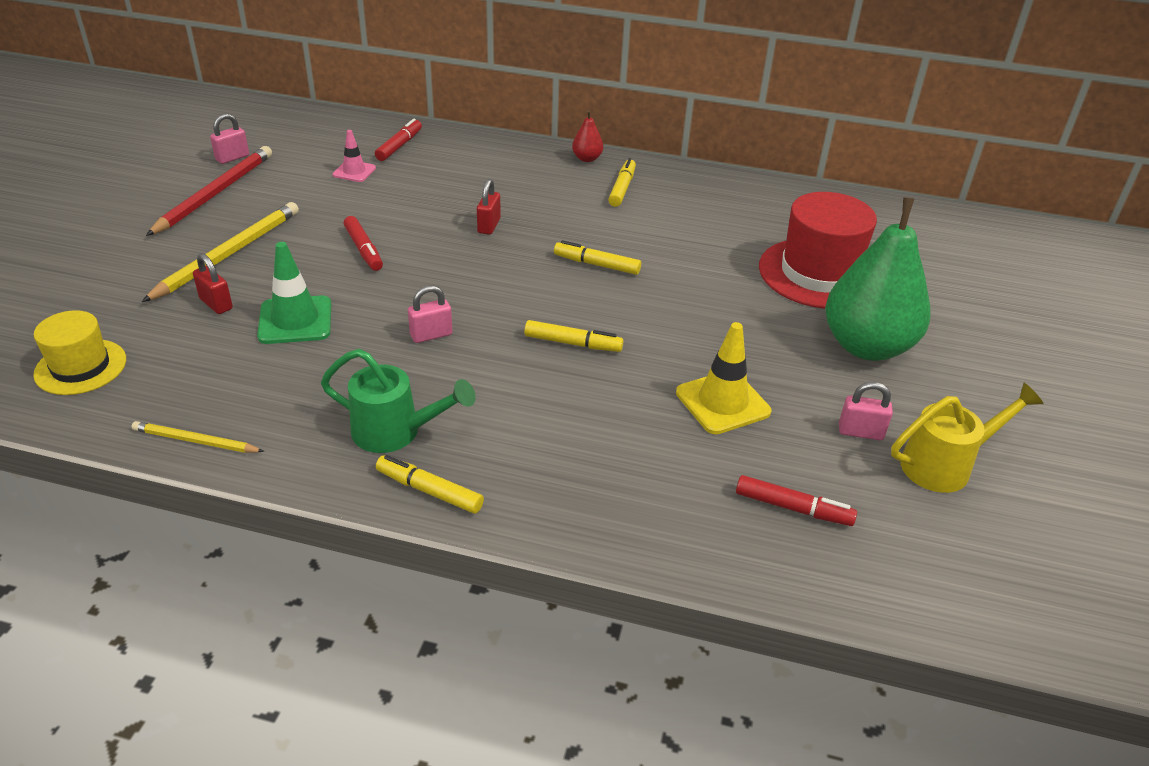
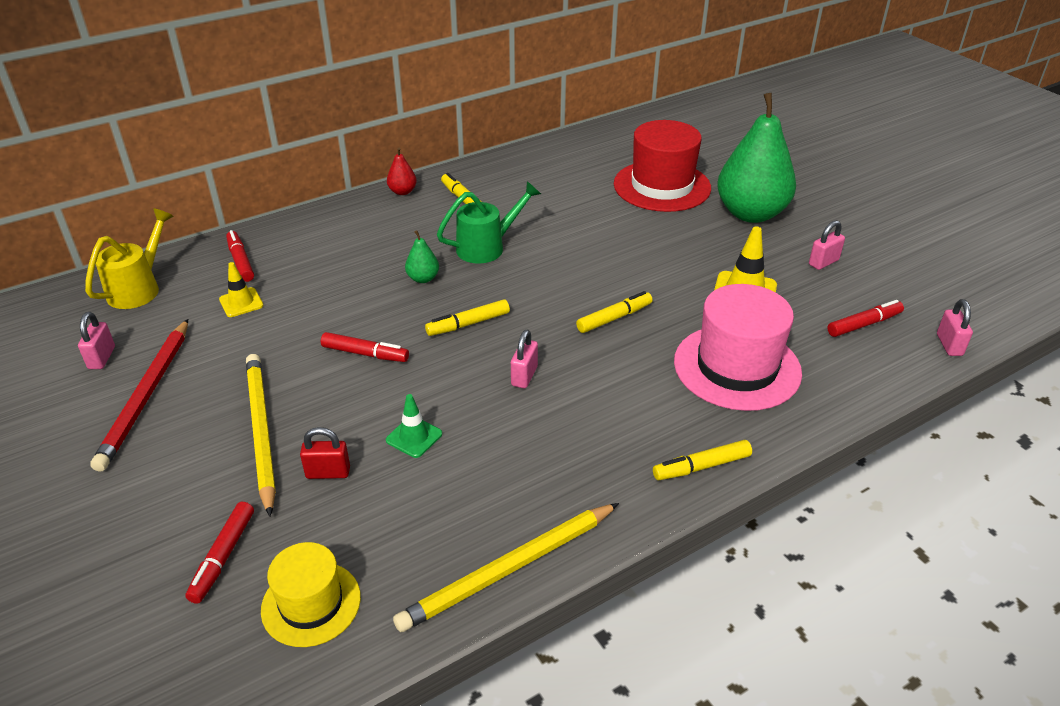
camera: 45 degrees left, 0 degrees up
(92, 307) = (223, 557): none -> red marker
(195, 441) = (509, 569): yellow pencil -> yellow pencil, size x1.81
(215, 193) = (147, 395): red pencil -> red pencil turned 150 degrees counterclockwise
(295, 320) = (414, 437): green traffic cone -> green traffic cone, size x0.61
(354, 171) = (241, 302): pink traffic cone -> yellow traffic cone
(395, 432) = (619, 451): green watering can -> green watering can (487, 247)
(489, 226) = (423, 278): red padlock -> green pear
(596, 265) = (538, 259): yellow marker -> yellow marker (468, 324)
(600, 449) = (737, 367): none -> pink hat
(852, 593) = (949, 345): none -> pink padlock
(944, 465) = (878, 253): yellow watering can -> yellow watering can (139, 288)

